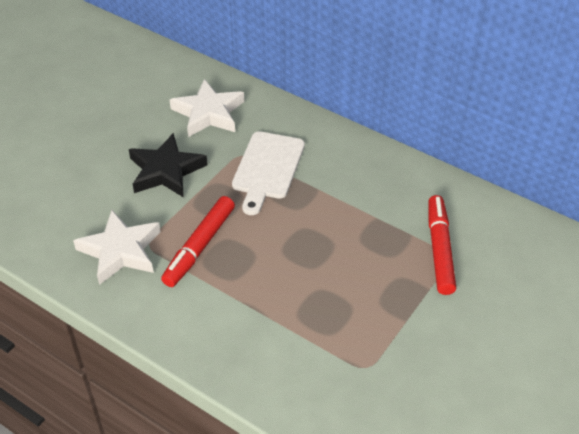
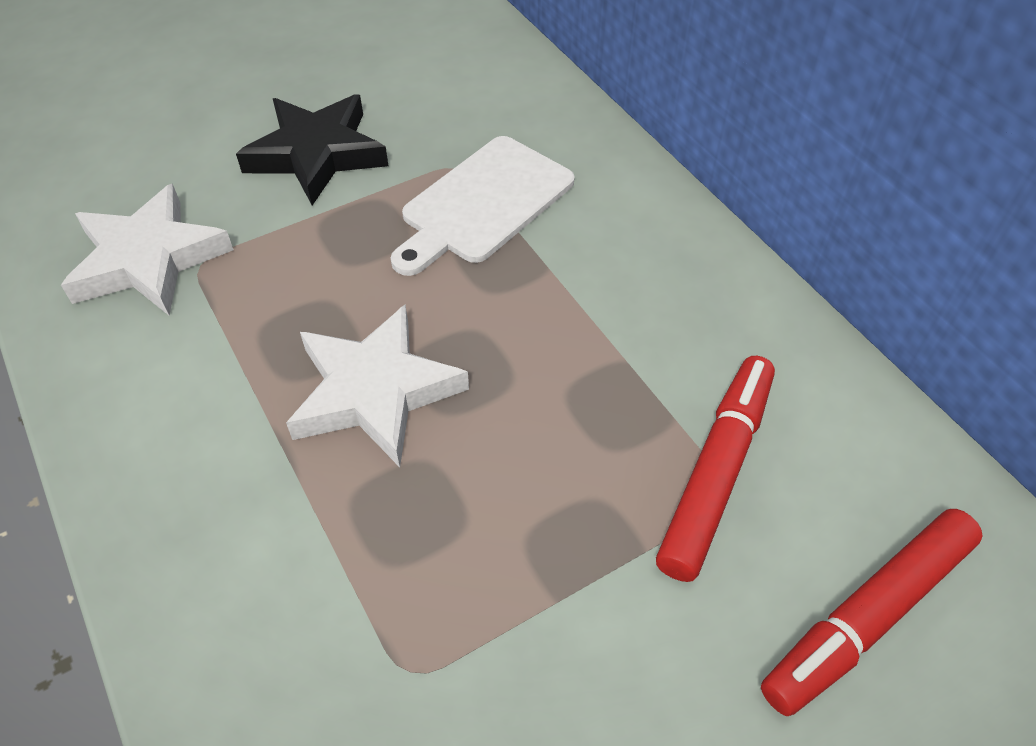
camera: 25 degrees right, 5 degrees up
(199, 246) = (276, 298): red marker -> red marker (868, 616)
(208, 113) = (449, 86): white star -> white star (375, 391)

